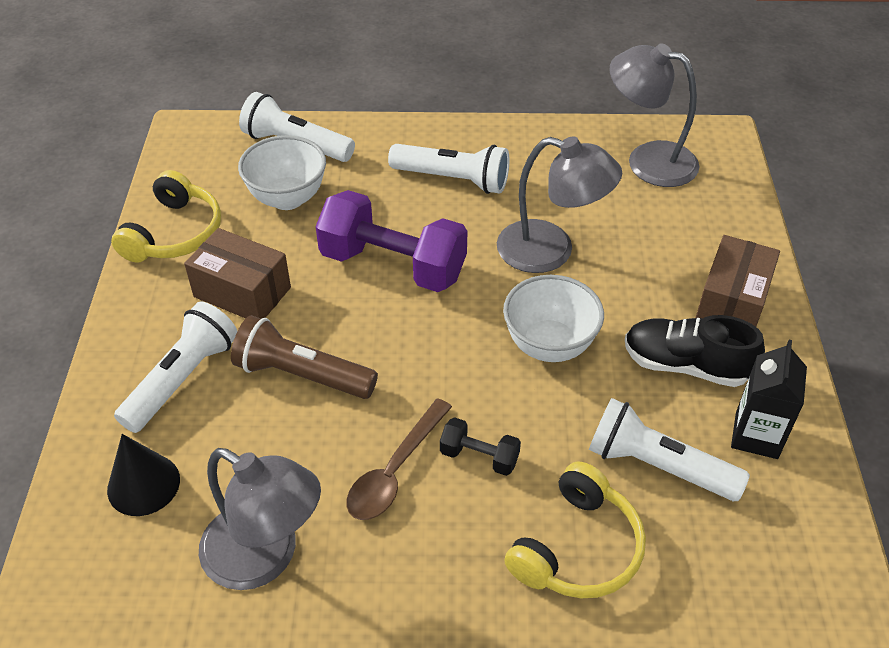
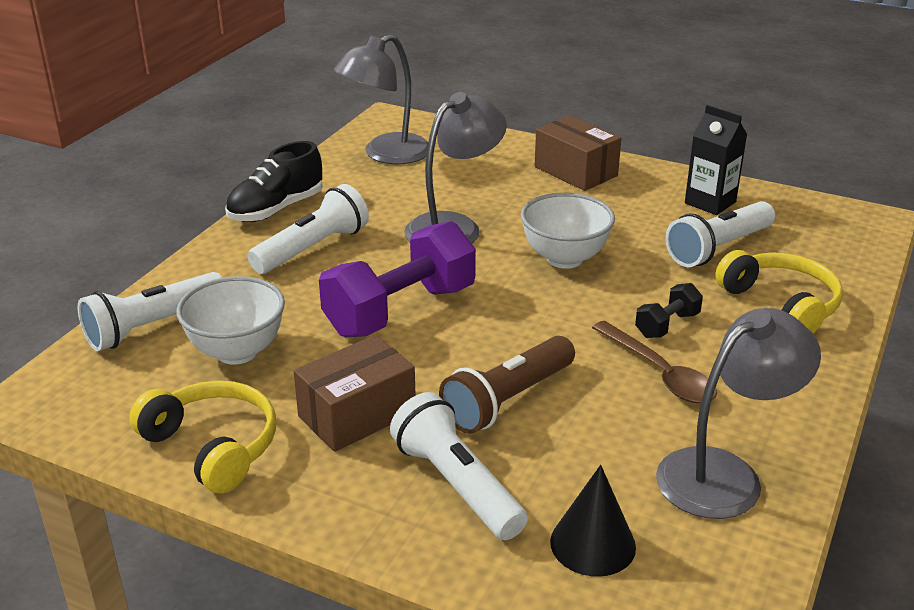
camera: 65 degrees left, 15 degrees down
(685, 365) = (626, 208): black shoe -> black shoe (276, 209)

